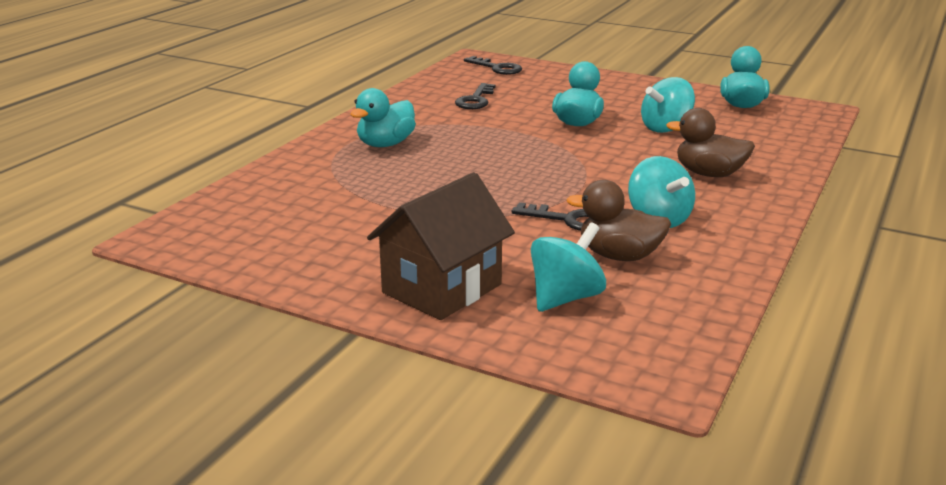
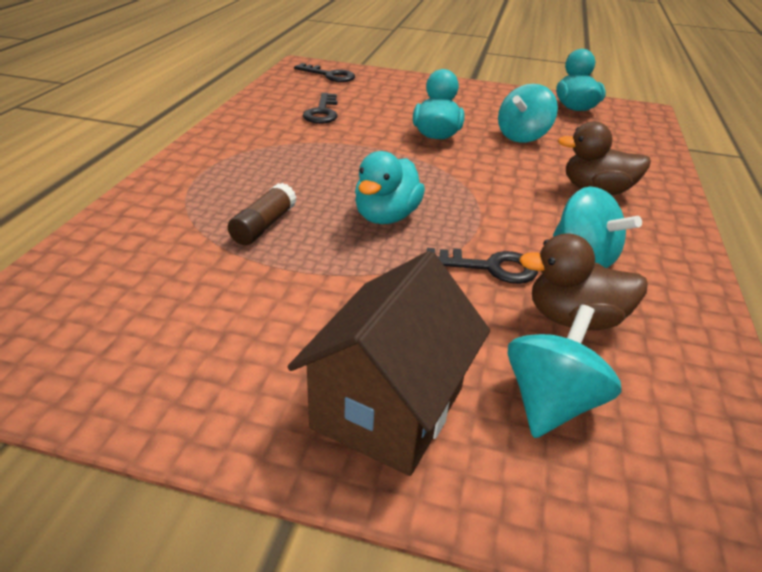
camera: 15 degrees left, 10 degrees up
(385, 144) = (243, 173): turquoise duck -> turquoise duck (386, 216)
(390, 181) = (264, 225): none -> brown glue stick

